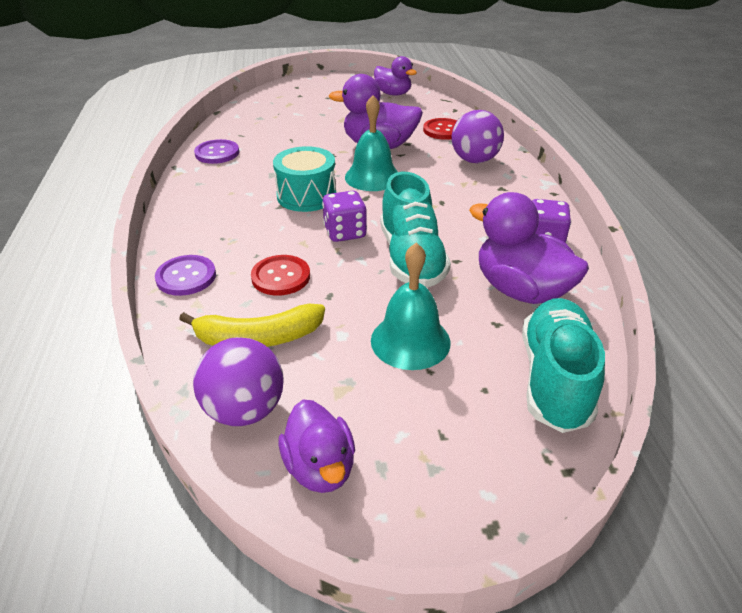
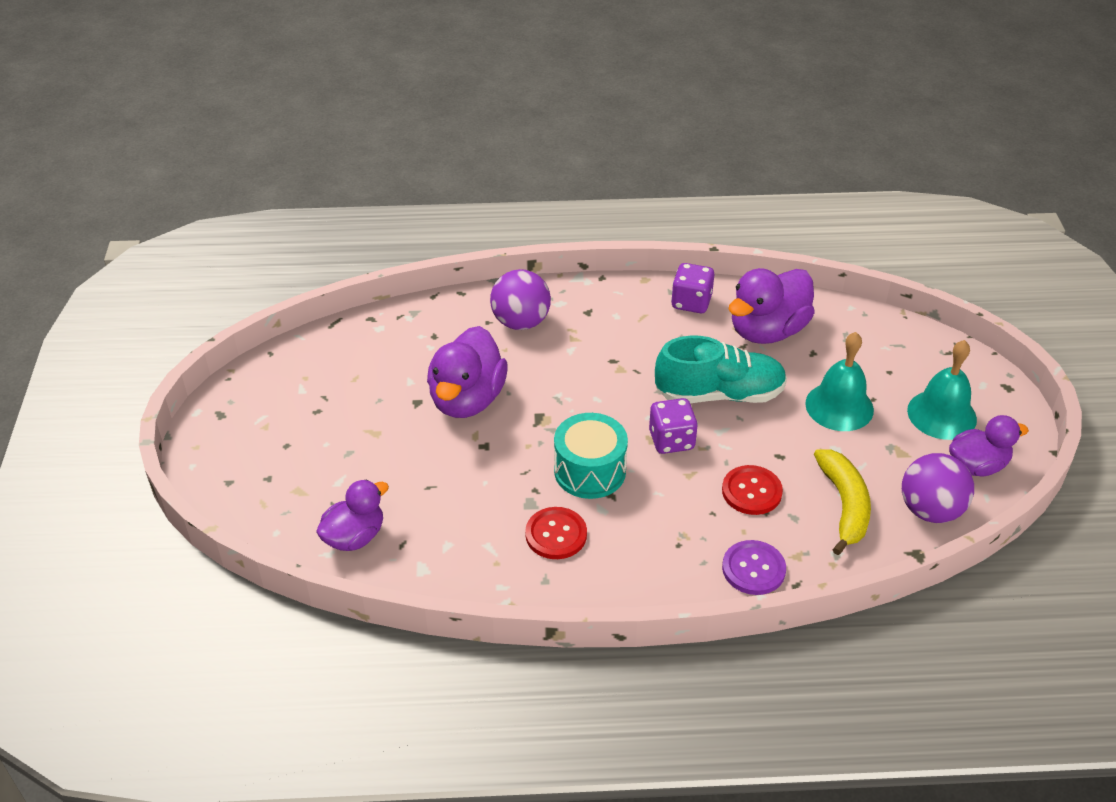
camera: 85 degrees left, 5 degrees up
(217, 153) = (459, 567): purple button -> none
(372, 177) = (550, 411): turquoise bell -> turquoise bell (941, 414)
(393, 94) = (296, 372): purple duck -> purple duck (354, 537)
(443, 130) = (434, 337): red button -> red button (556, 534)
(554, 379) = (874, 333): turquoise shoe -> none

